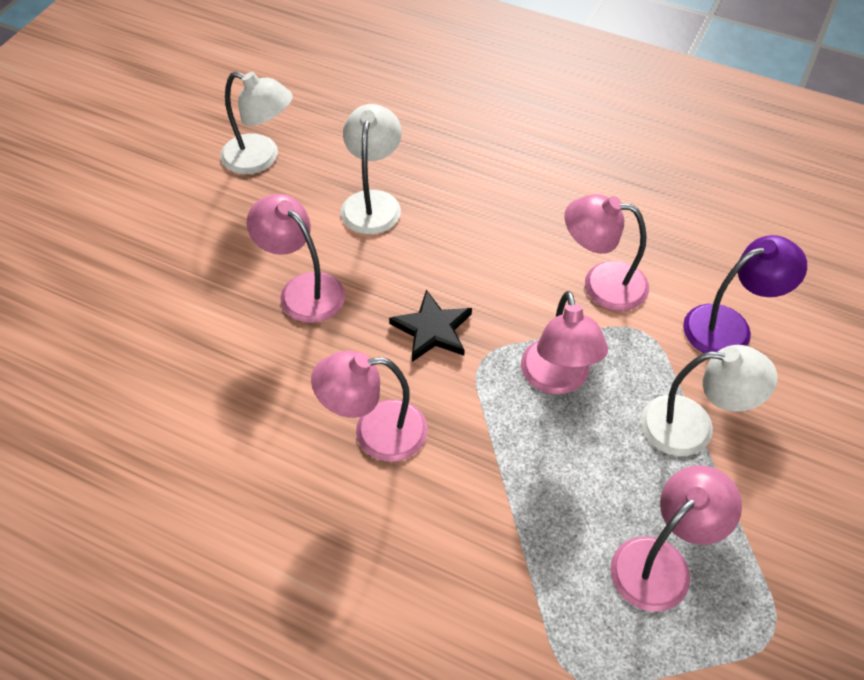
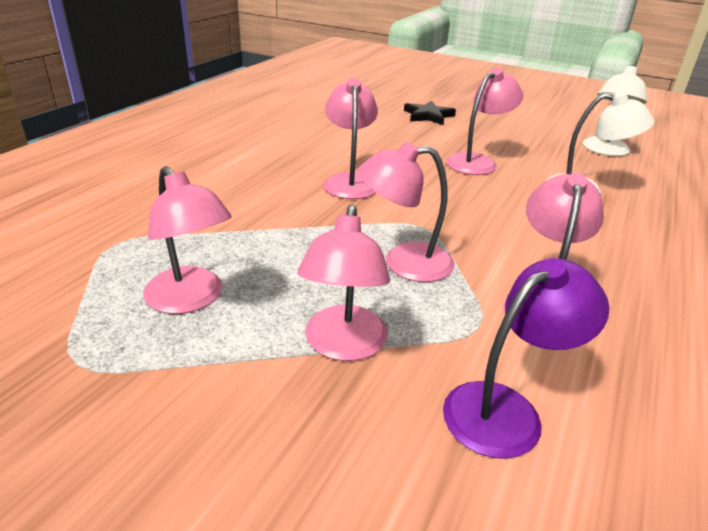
camera: 90 degrees right, 20 degrees down
(432, 329) = (451, 207): black star -> black star (428, 116)
(692, 427) = (343, 346): white lamp -> pink lamp
(729, 326) = (506, 409): purple lamp -> purple lamp turned 105 degrees counterclockwise

